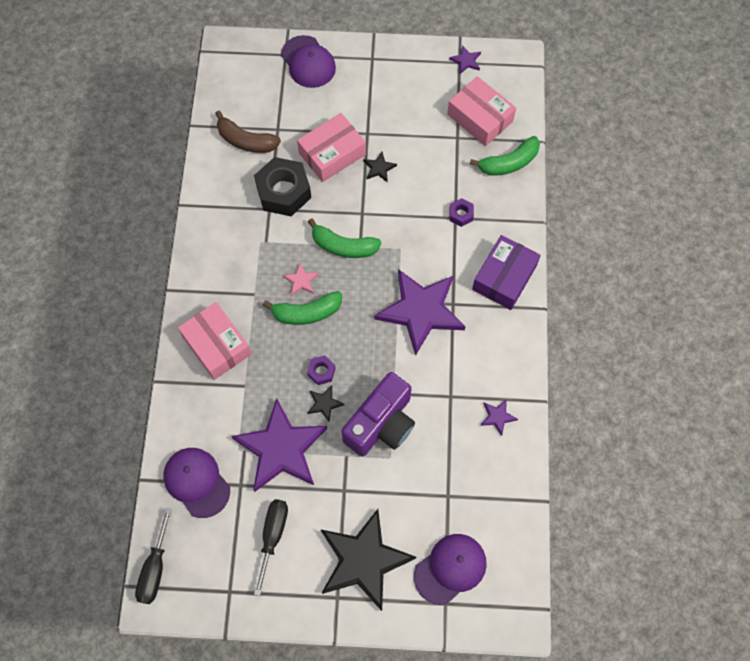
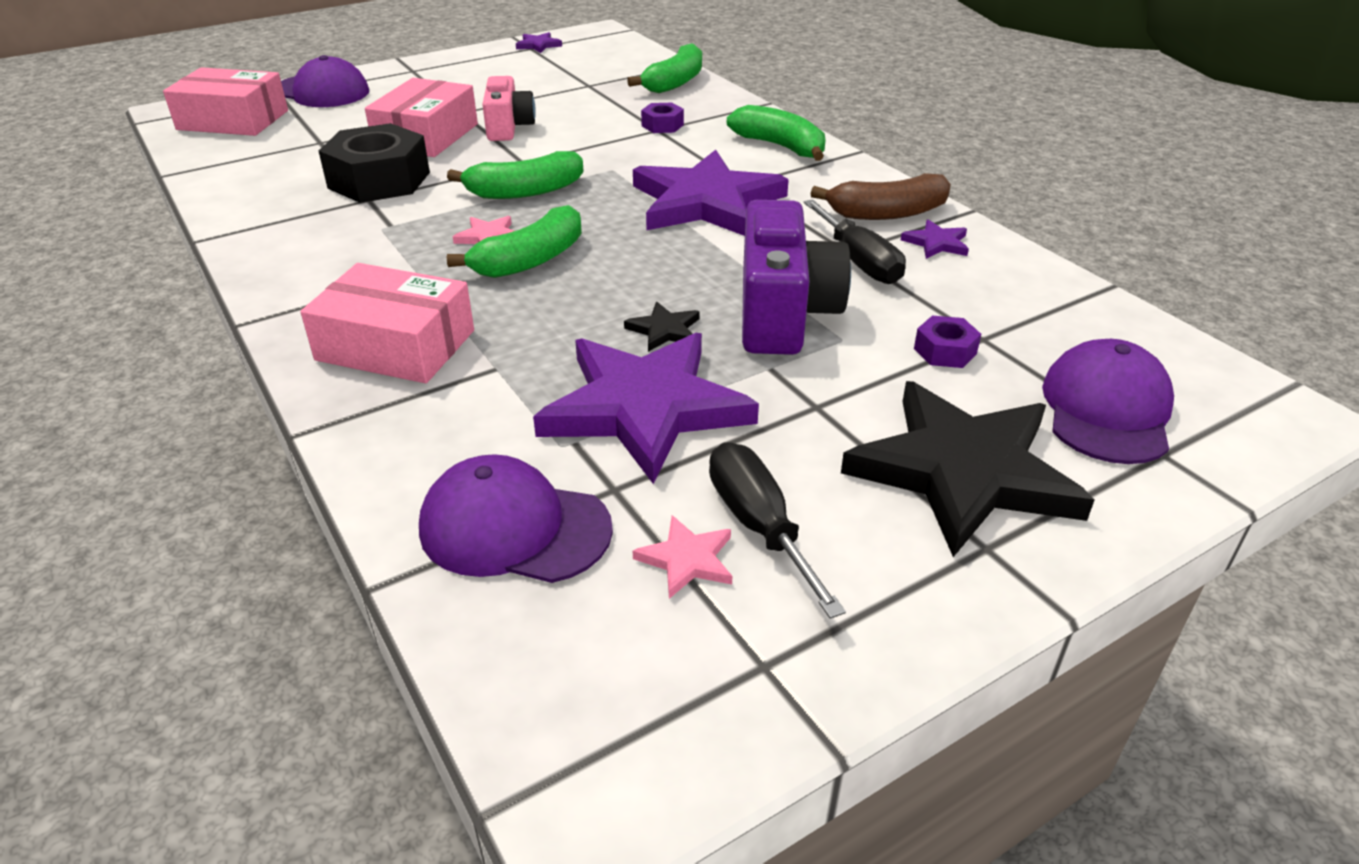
camera: 35 degrees left, 30 degrees down
(155, 569) = (540, 727): black screwdriver -> black screwdriver (859, 261)
(239, 534) = (687, 559): none -> pink star
(246, 141) = (275, 162): brown banana -> brown banana (887, 213)
(321, 372) = (621, 302): purple nut -> purple nut (945, 351)
(379, 168) = (508, 127): black star -> pink camera
(480, 118) = (601, 68): pink box -> pink box (233, 120)
(504, 277) = (780, 146): purple box -> green banana

